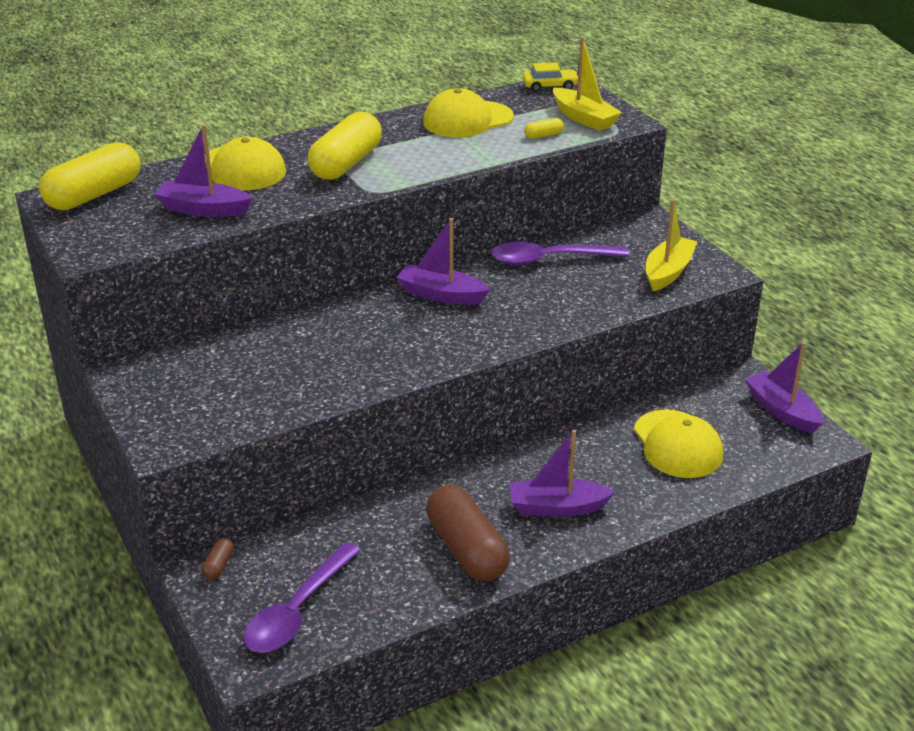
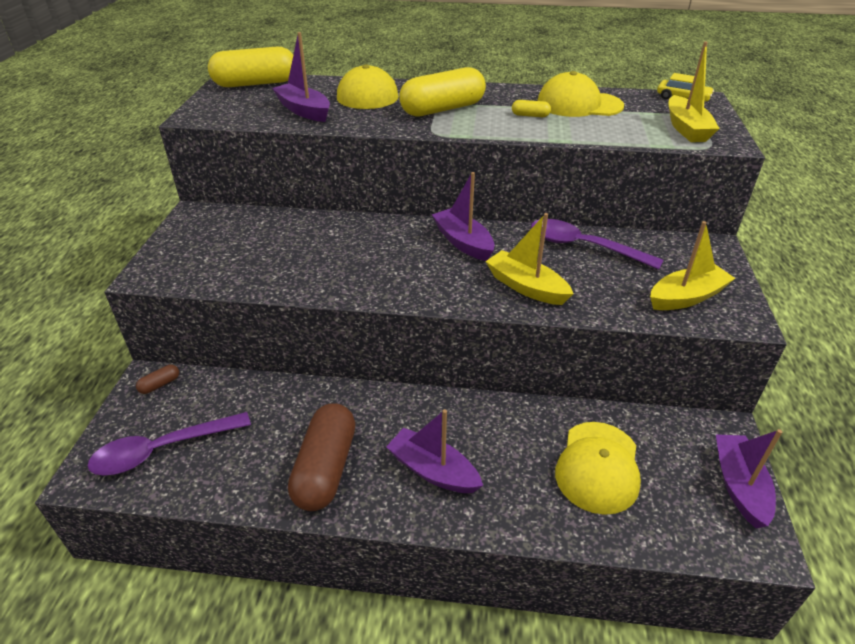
camera: 35 degrees right, 5 degrees up
(538, 312) = (526, 287): none -> yellow boat
(543, 135) = (631, 132): yellow capsule -> yellow capsule (530, 115)

